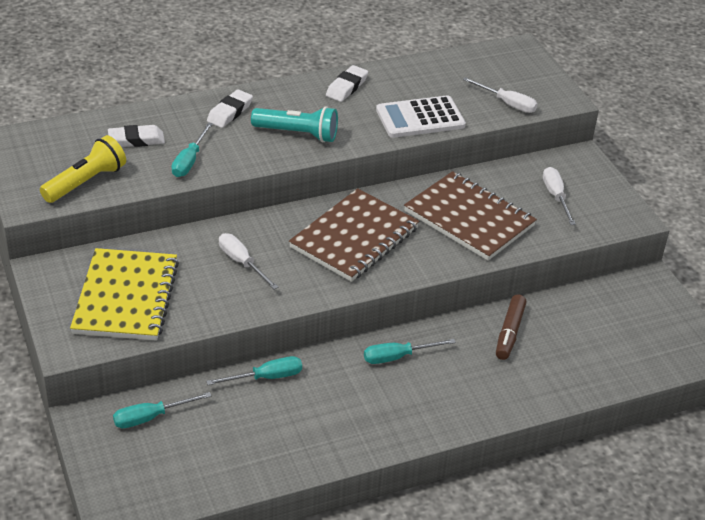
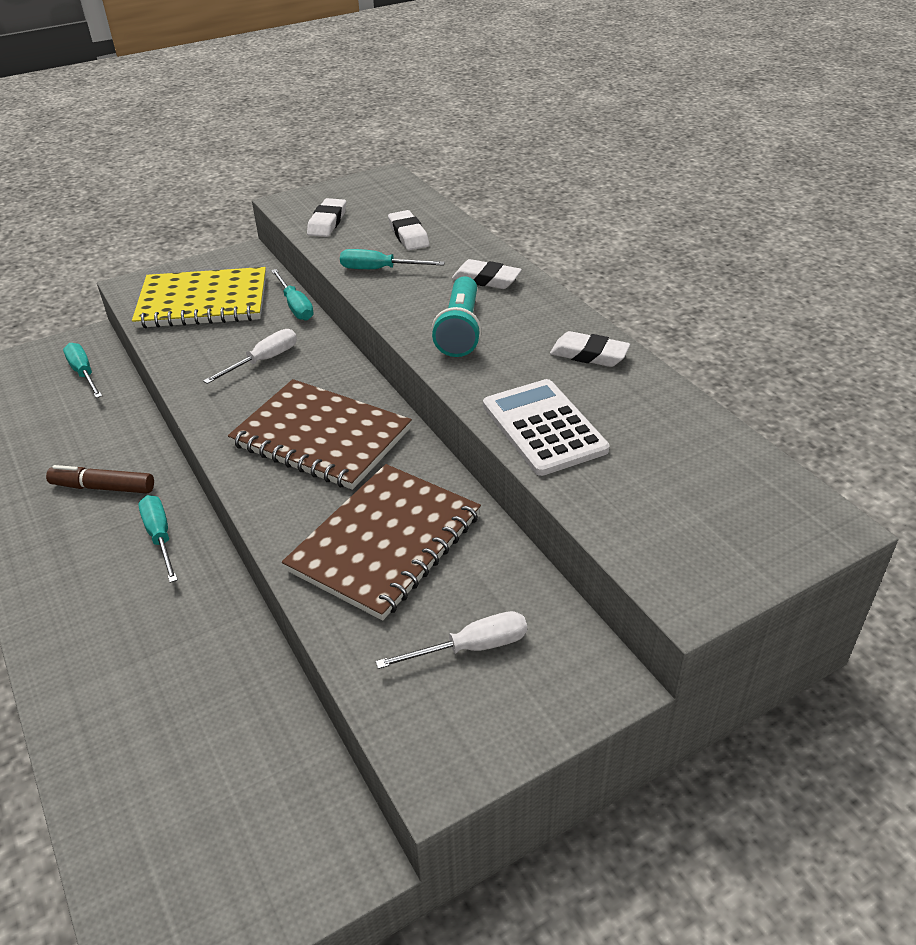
camera: 85 degrees right, 0 degrees up
(86, 182) = (327, 222): yellow flashlight -> white eraser
(266, 377) = (133, 437): turquoise screwdriver -> turquoise screwdriver (295, 306)
(507, 103) = (633, 519): white screwdriver -> none
(509, 333) = (206, 650): brown marker -> brown marker (103, 487)

